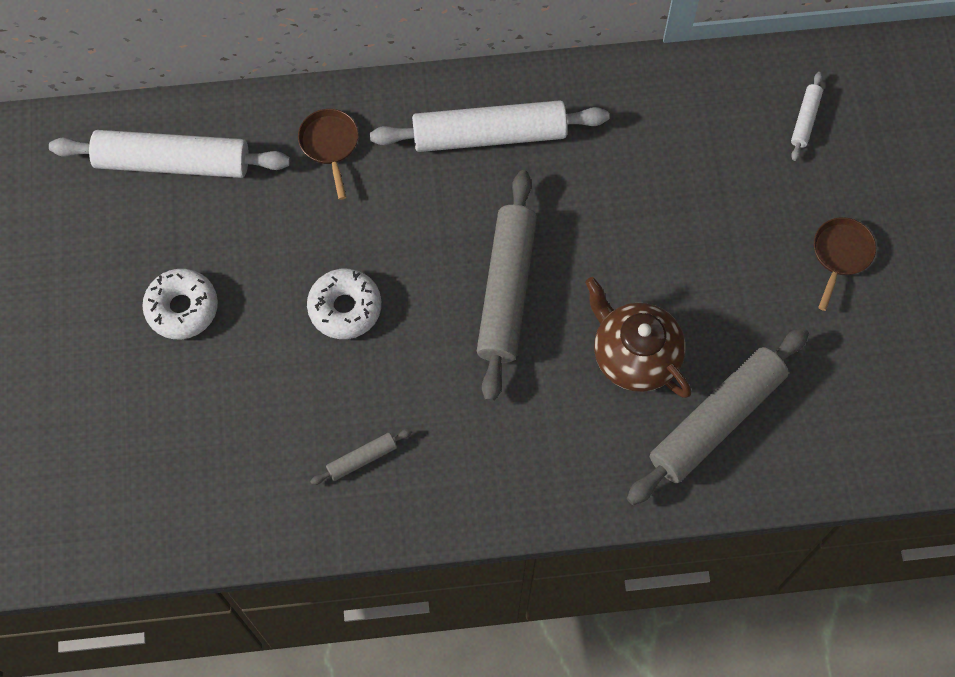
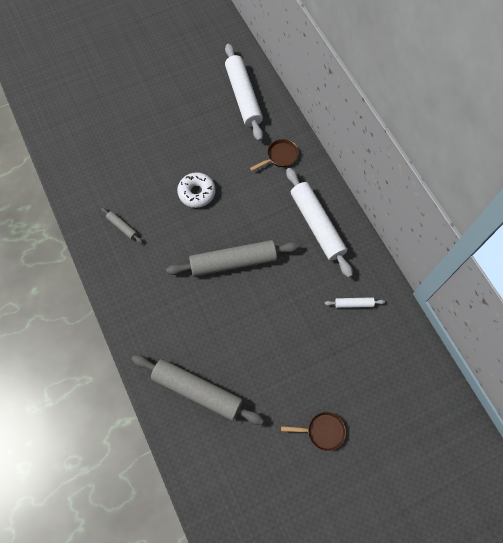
camera: 70 degrees right, 0 degrees up
(182, 308) = (172, 127): white donut -> none
(634, 355) = (220, 336): brown teapot -> none
(805, 119) = (400, 386): white rolling pin -> white rolling pin (354, 304)

